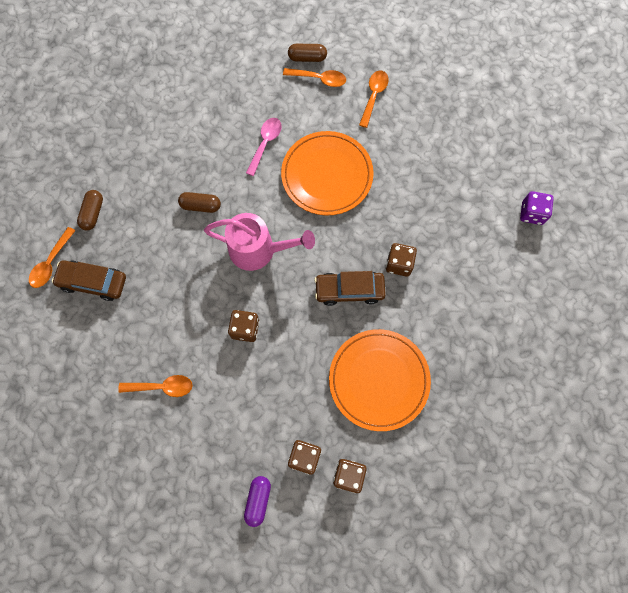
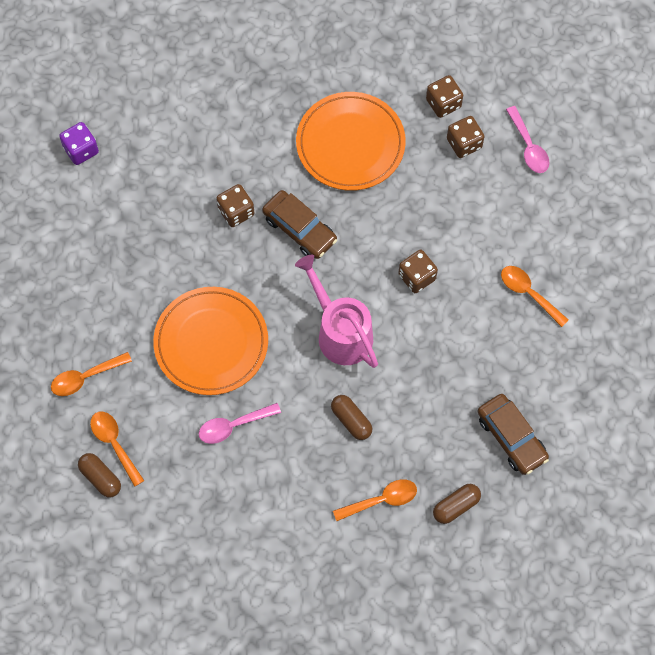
camera: 135 degrees left, 5 degrees down
(51, 263) = (534, 492): orange spoon -> orange spoon (381, 500)
(258, 500) = (528, 146): purple capsule -> pink spoon

